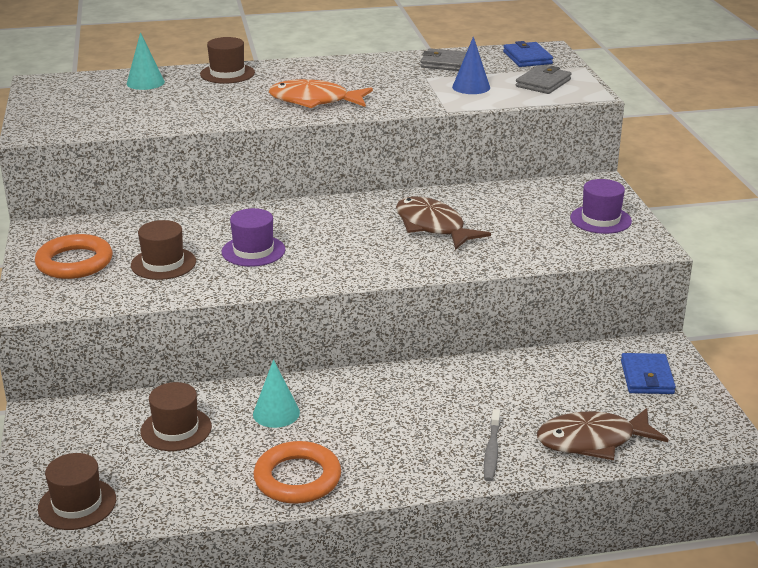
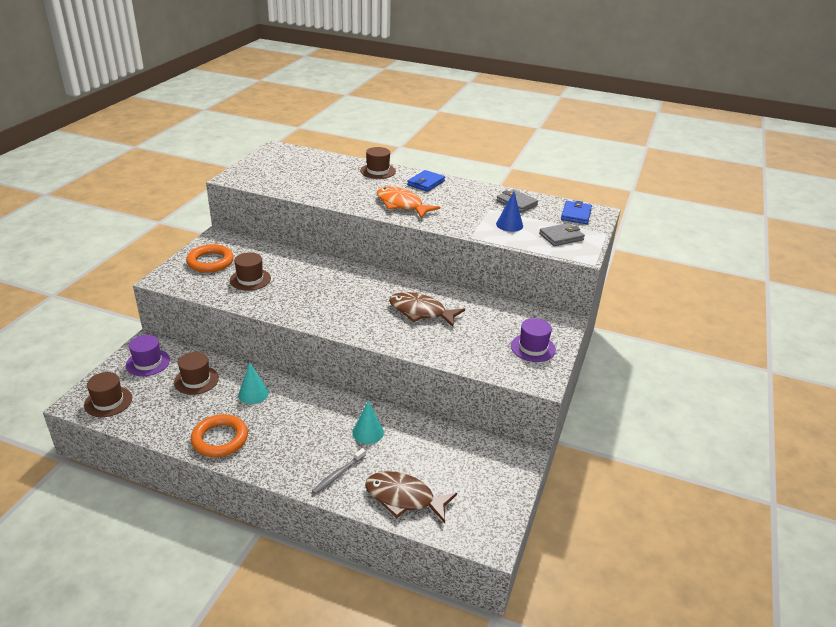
camera: 30 degrees right, 5 degrees up
(145, 82) = (327, 164): turquoise cone -> turquoise cone (368, 432)
(253, 251) = (303, 289): purple hat -> purple hat (148, 362)
(433, 226) = (421, 312): brown fish -> brown fish turned 60 degrees counterclockwise
(646, 377) = (488, 471): blue wallet -> blue wallet (426, 183)

